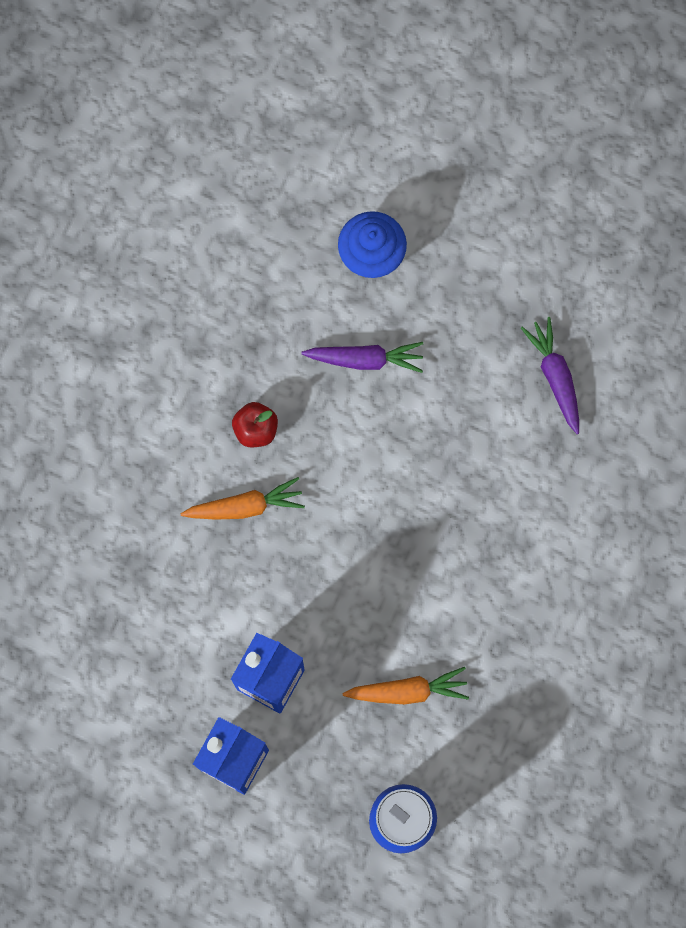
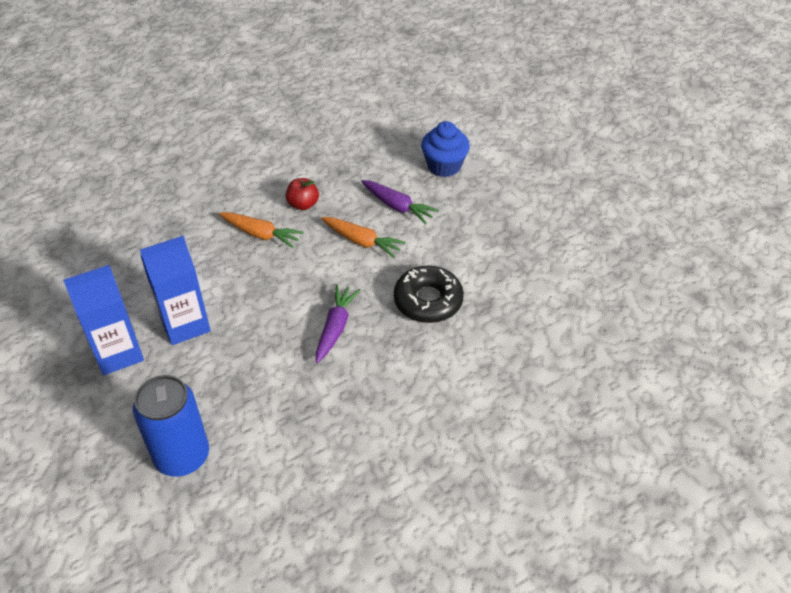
camera: 35 degrees right, 30 degrees down
(407, 690) = (262, 382): orange carrot -> orange carrot (361, 241)
(496, 475) = (428, 301): none -> black donut
(555, 377) = (510, 273): purple carrot -> purple carrot (335, 328)

